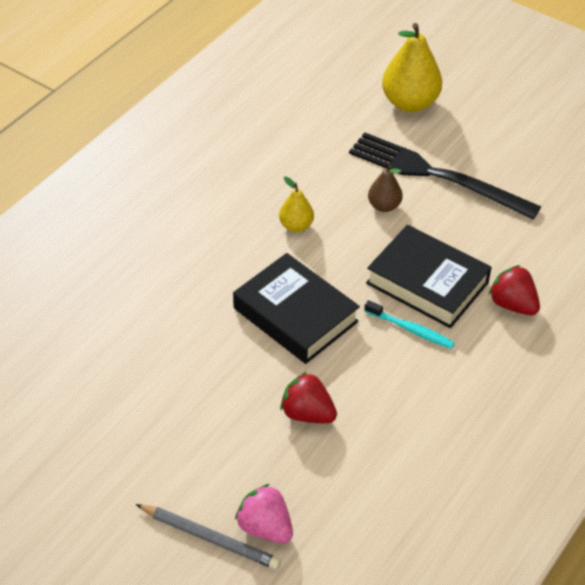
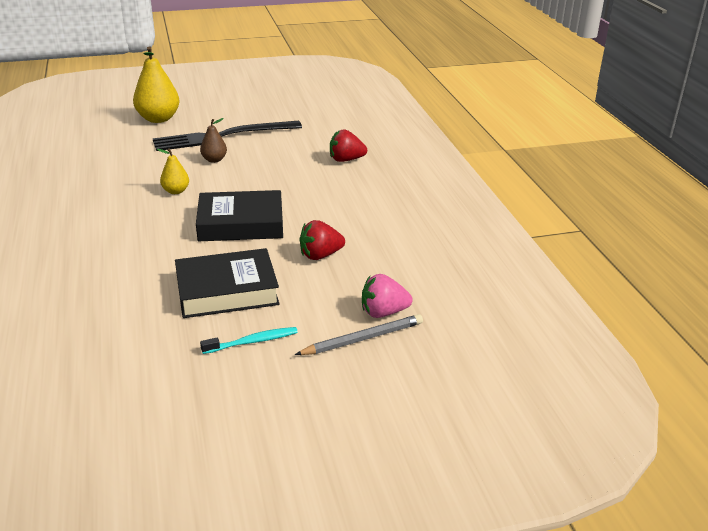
camera: 50 degrees left, 15 degrees down
(411, 329) = (314, 194): turquoise toothbrush -> turquoise toothbrush (252, 341)
(427, 283) = (290, 174): black book -> black book (227, 291)

